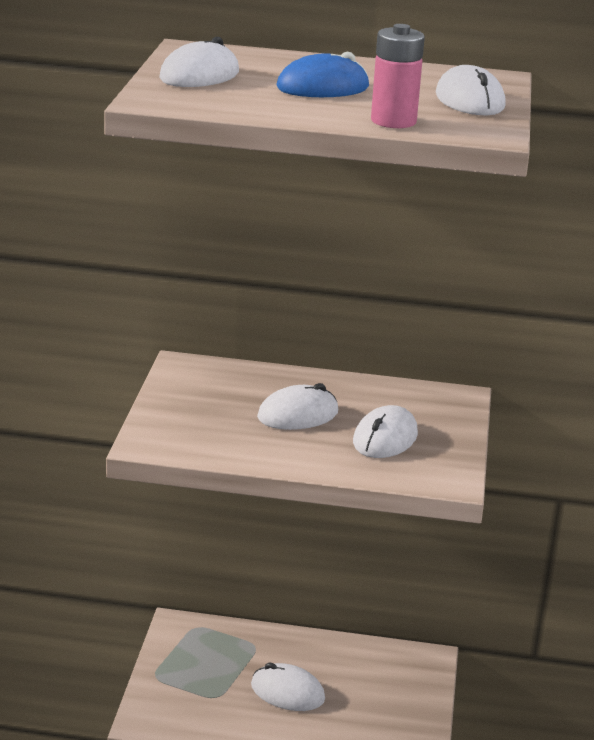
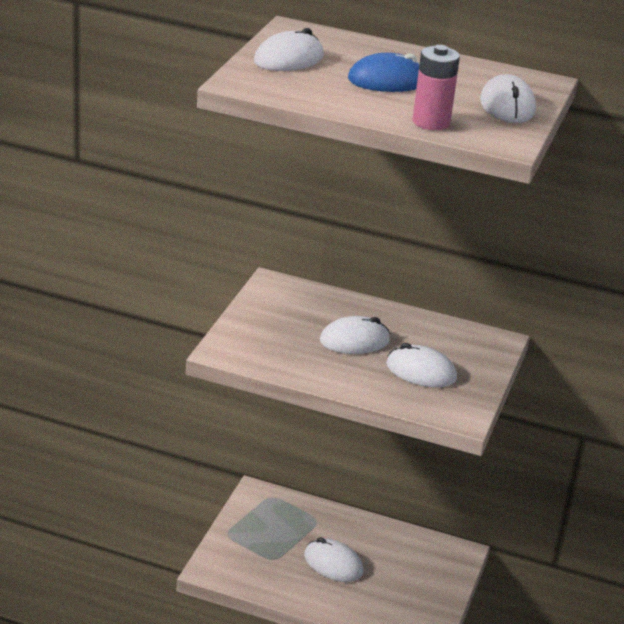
camera: 10 degrees right, 5 degrees up
(385, 438) = (421, 371): white mouse -> white mouse turned 75 degrees clockwise

